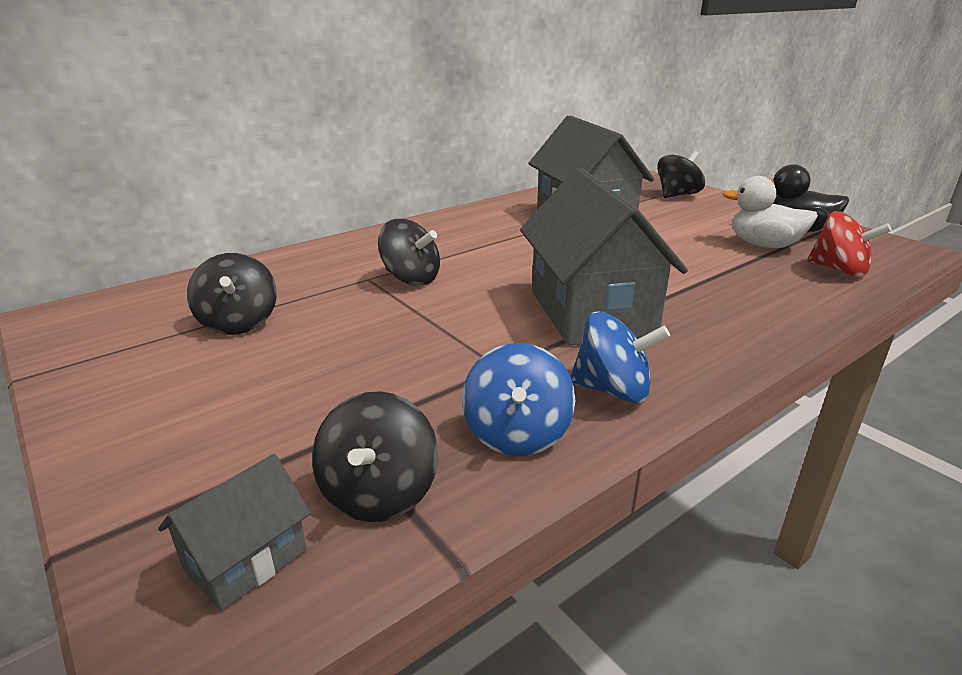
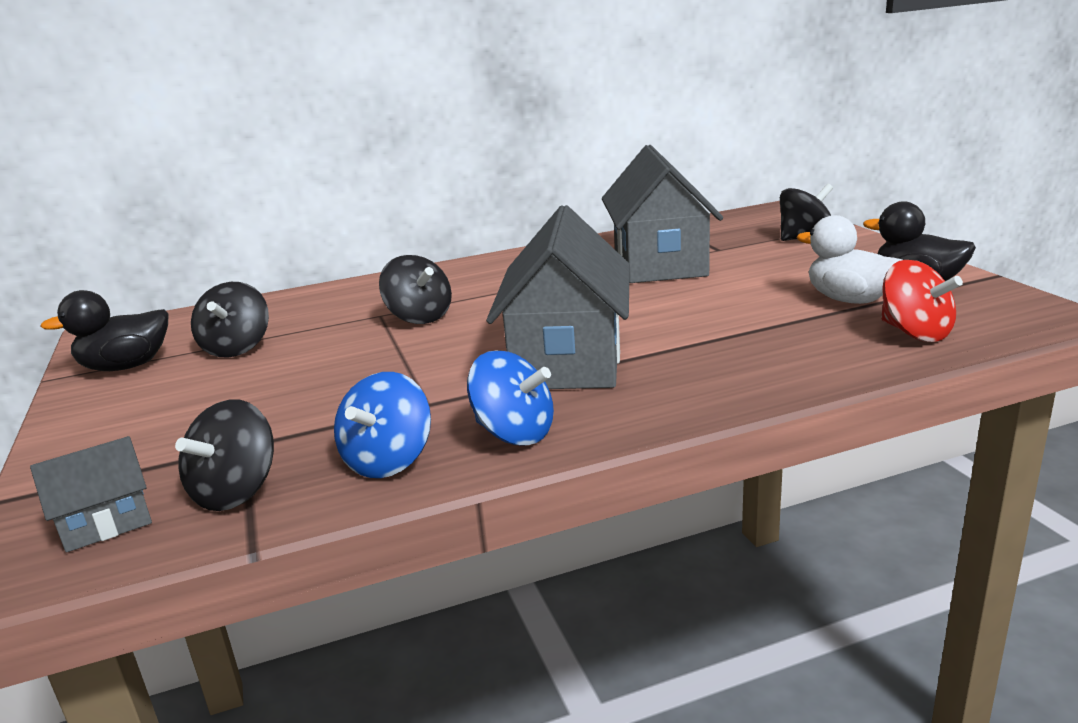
camera: 20 degrees right, 5 degrees down
(117, 354) = (126, 366): none -> black duck

